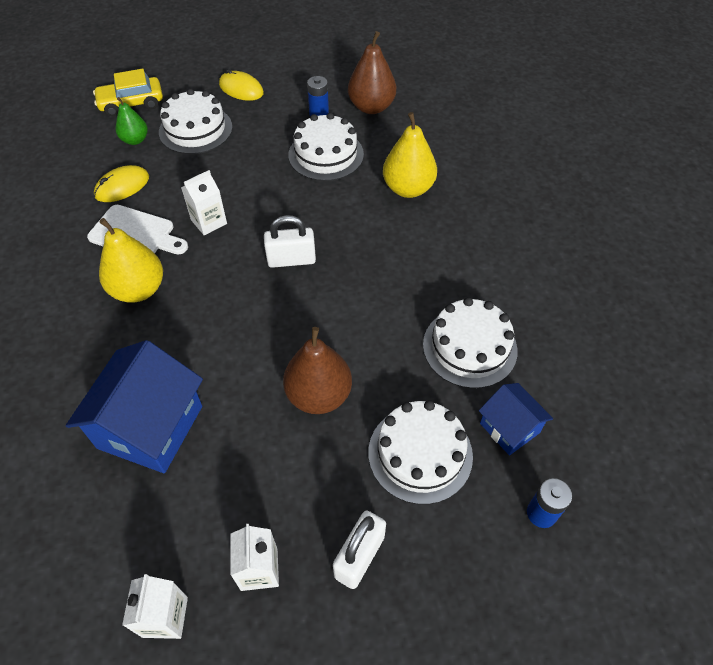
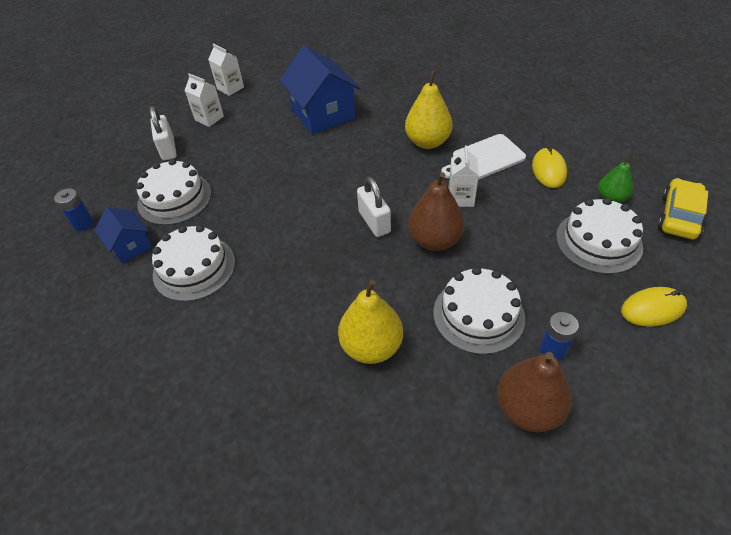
camera: 135 degrees right, 5 degrees down
(291, 260) = (374, 222): white padlock -> white padlock turned 60 degrees counterclockwise
(319, 395) = (259, 179): brown pear -> brown pear (435, 240)
(509, 428) = (130, 246): blue house -> blue house turned 45 degrees clockwise

